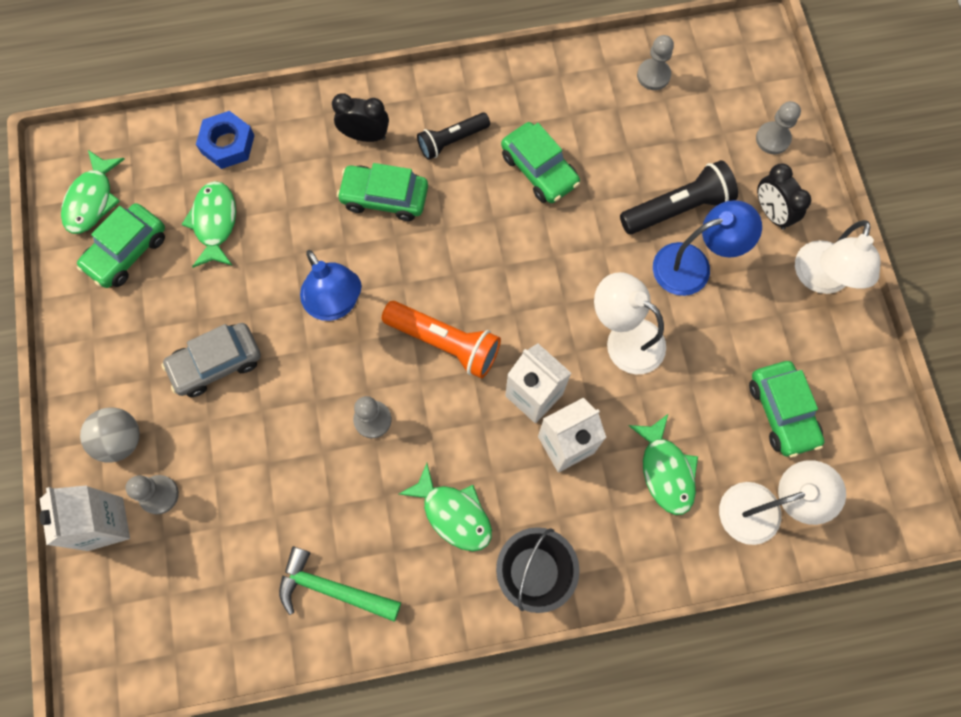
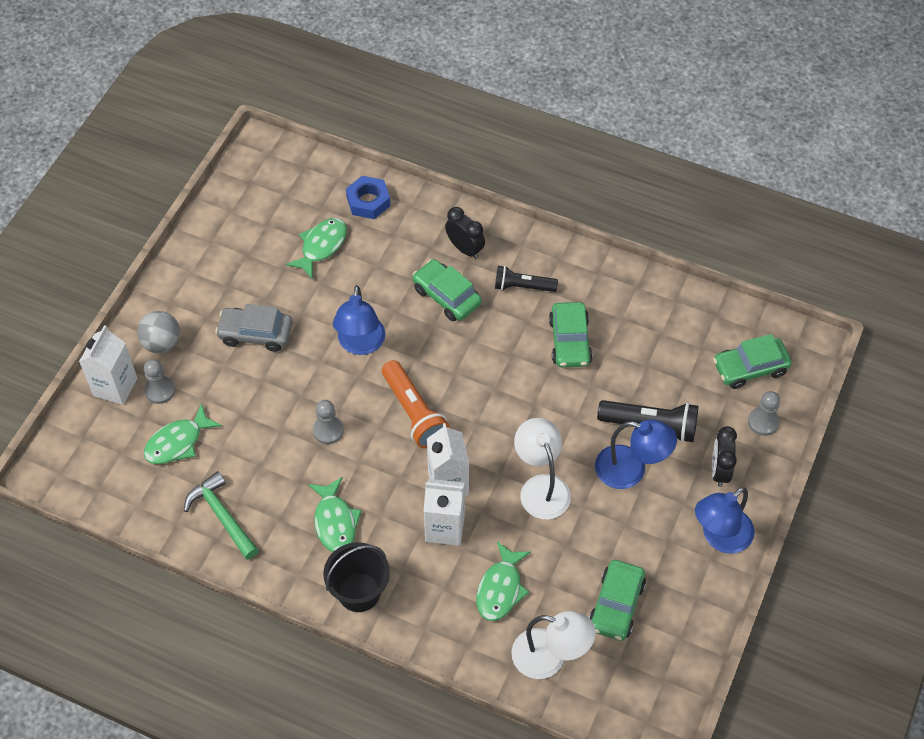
camera: 35 degrees right, 15 degrees down
(92, 200) = (255, 186): green fish -> green fish (178, 442)
(127, 251) = (252, 231): green car -> green car (750, 368)
(653, 75) = (706, 327): grey pawn -> none
(820, 279) = (720, 537): white lamp -> blue lamp

